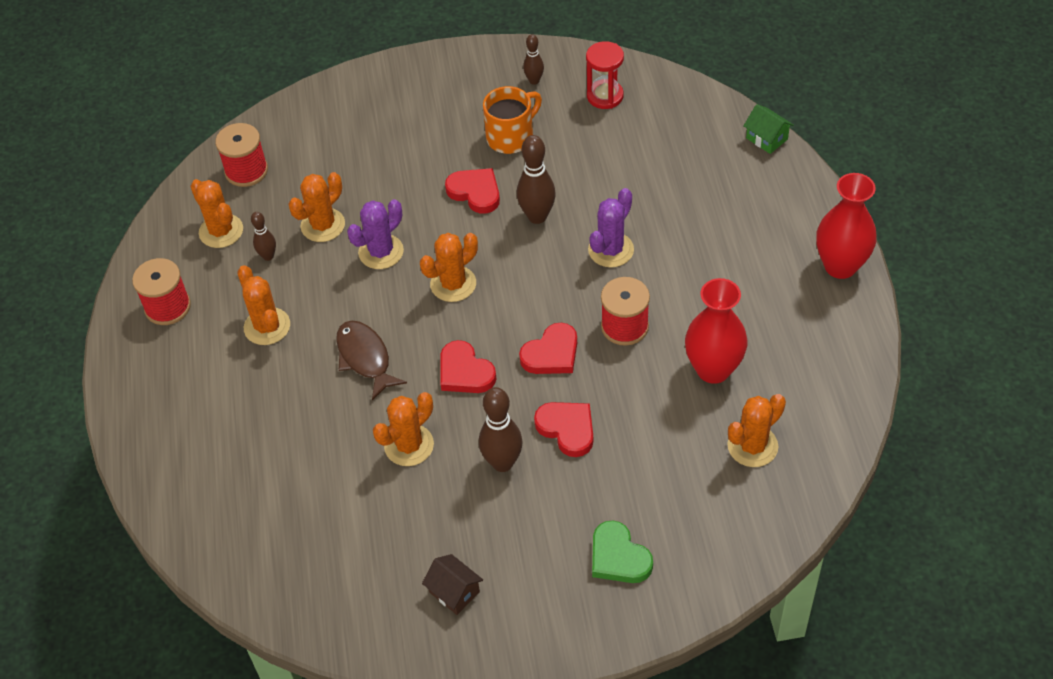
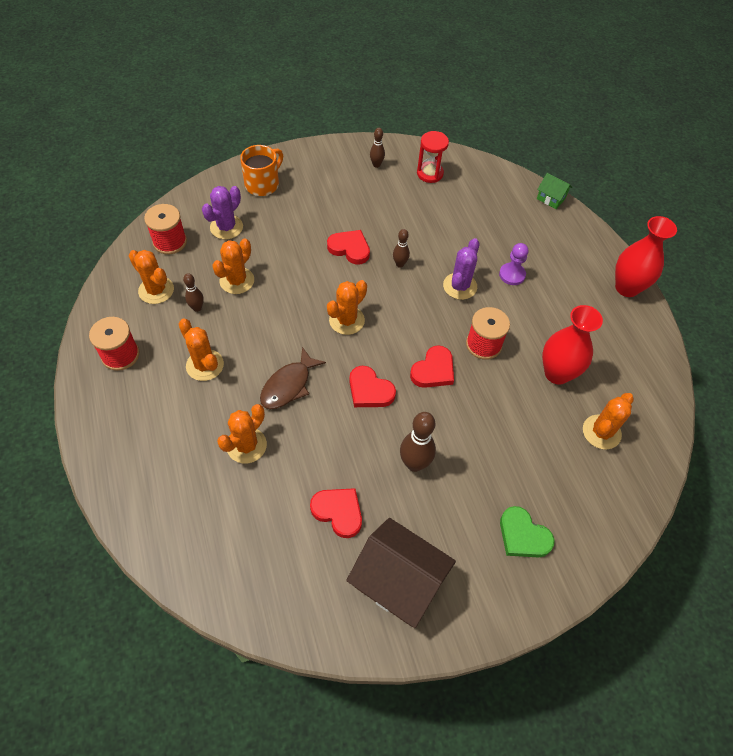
camera: 15 degrees left, 5 degrees up
(365, 358) = (288, 385): brown fish -> brown fish turned 105 degrees counterclockwise
(381, 252) = (286, 299): purple cactus -> purple cactus (226, 227)
(409, 445) = (337, 456): orange cactus -> orange cactus (246, 445)
(454, 592) = (398, 581): brown house -> brown house, size x2.11
(511, 137) = (368, 206): orange mug -> orange mug (263, 184)
(537, 216) = (400, 264): brown bowling pin -> brown bowling pin, size x0.57
(567, 429) = (459, 431): red heart -> red heart (338, 512)
(685, 239) = (512, 275): none -> purple pawn

